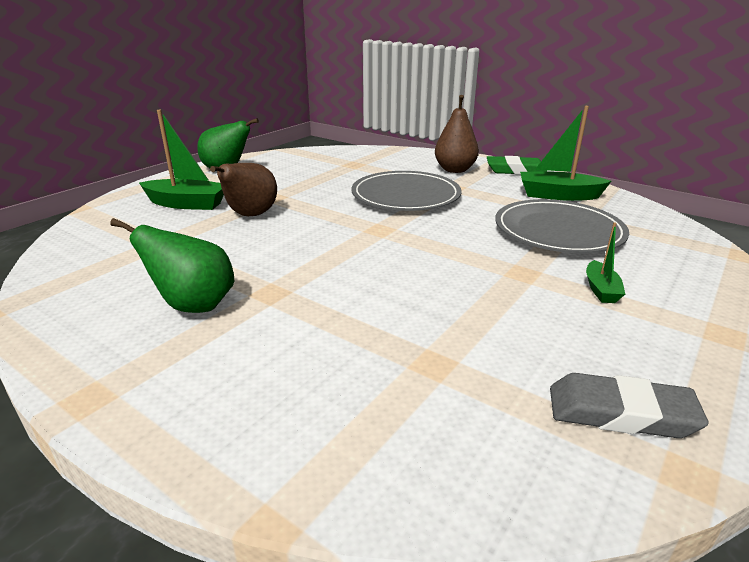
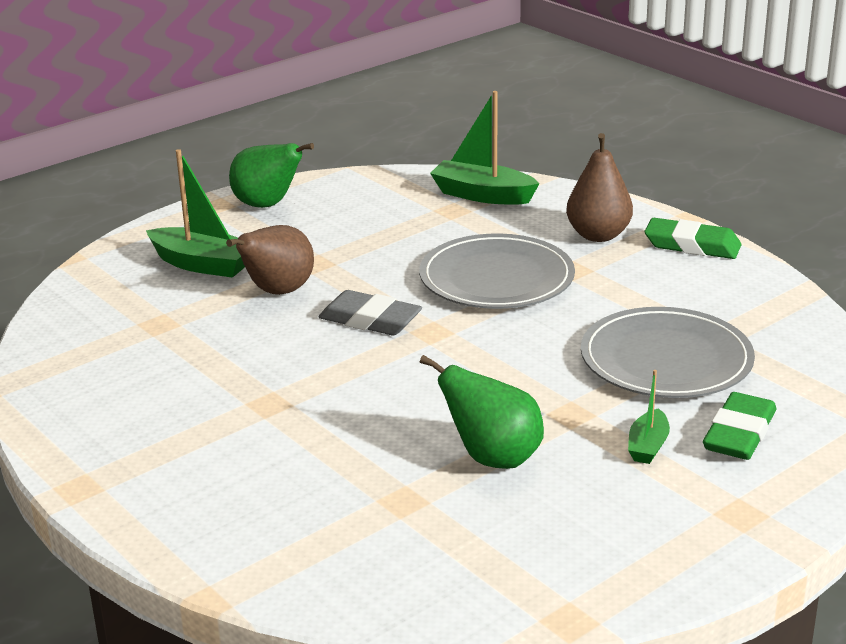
camera: 15 degrees right, 0 degrees up
(194, 306) = (186, 409): green pear -> green pear (493, 458)
(558, 195) = (717, 300): green boat -> green boat (482, 195)
(620, 413) = (552, 568): grey eraser -> grey eraser (370, 320)
(657, 273) = (739, 433): none -> green eraser

